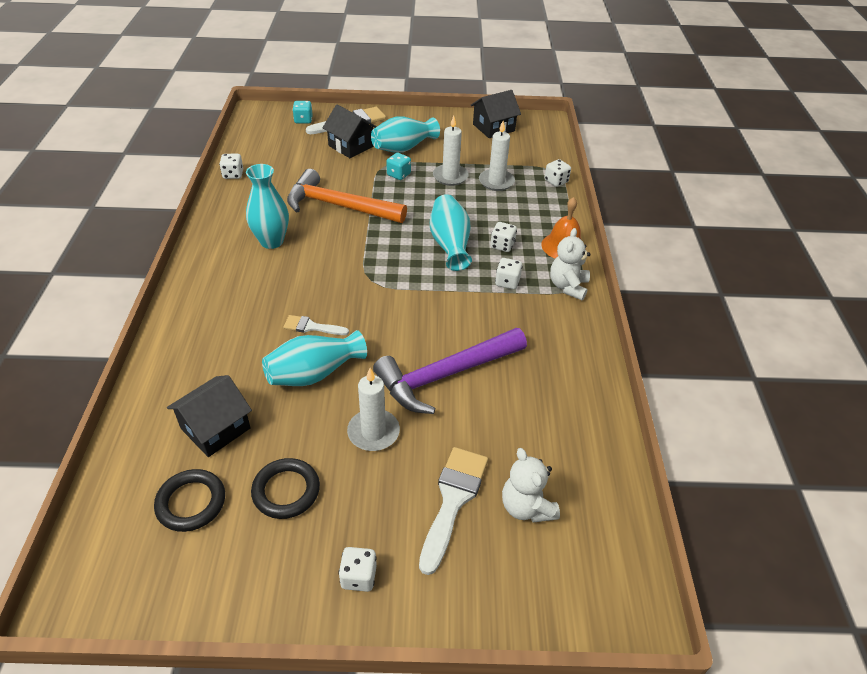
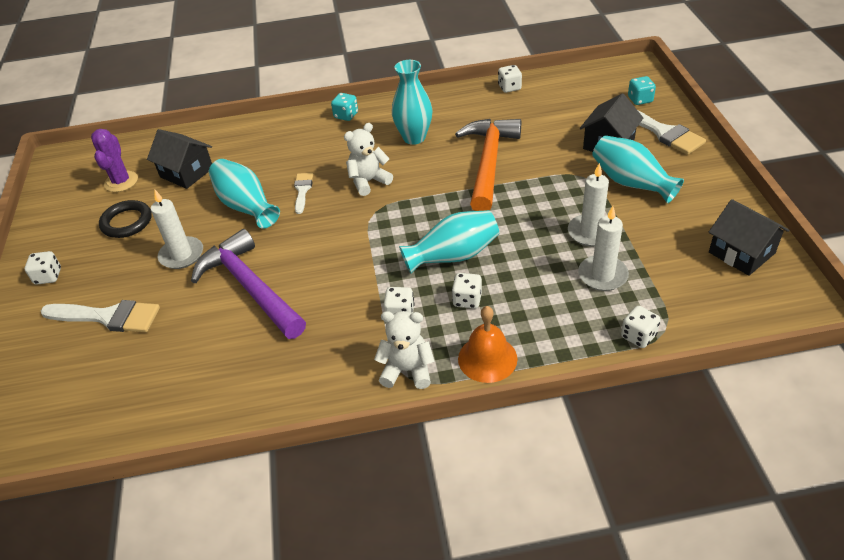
camera: 85 degrees right, 0 degrees up
(191, 503) = (121, 182): black ring -> purple cactus
(398, 175) = (571, 191): turquoise dice -> turquoise dice (346, 115)
(526, 507) = (95, 367): white teddy bear -> white teddy bear (368, 181)

